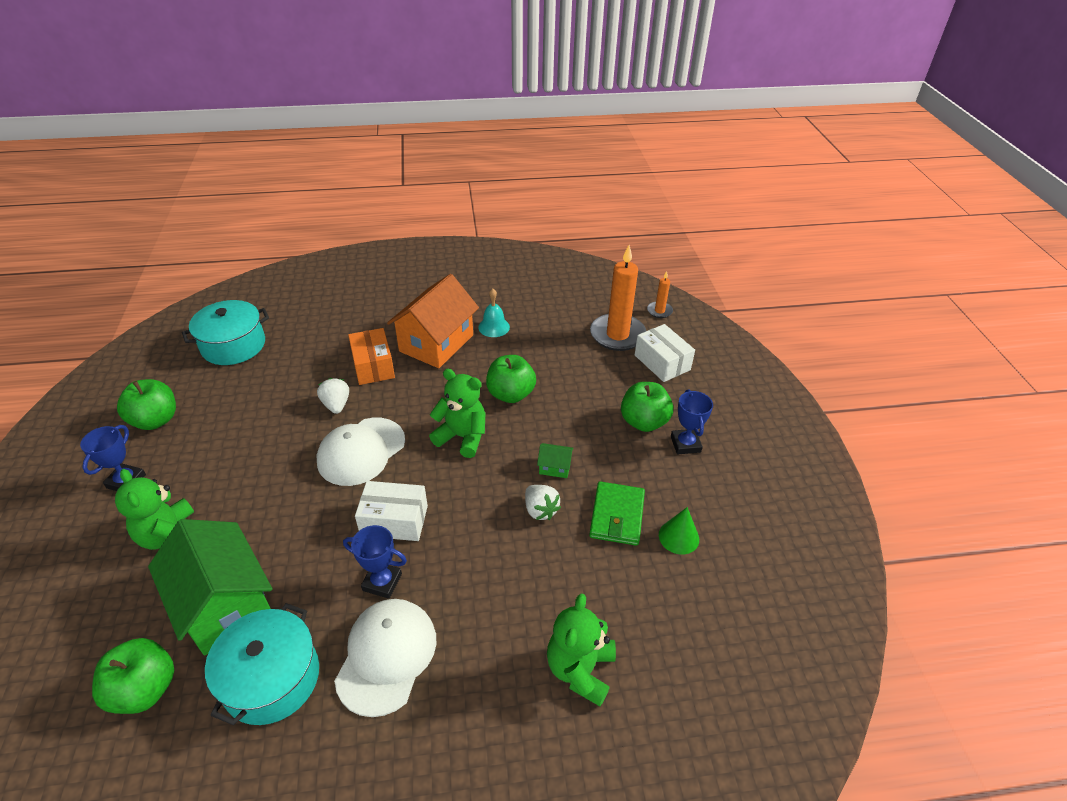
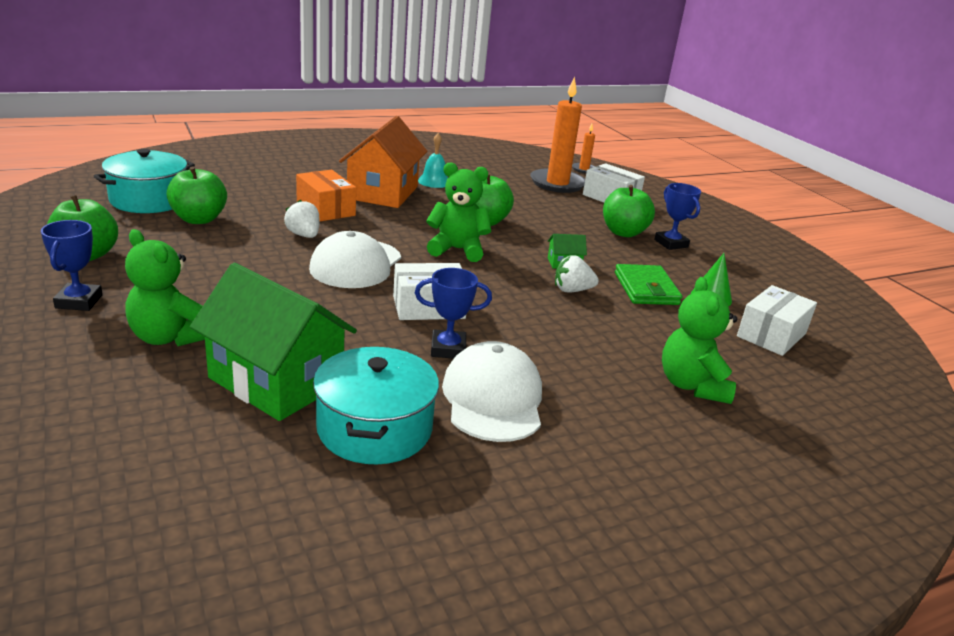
camera: 20 degrees left, 15 degrees down
(145, 689) = (220, 456): green apple -> green apple (199, 219)
(540, 510) = (572, 290): white strawberry -> white strawberry turned 135 degrees clockwise
(709, 605) = (771, 335): none -> white box

